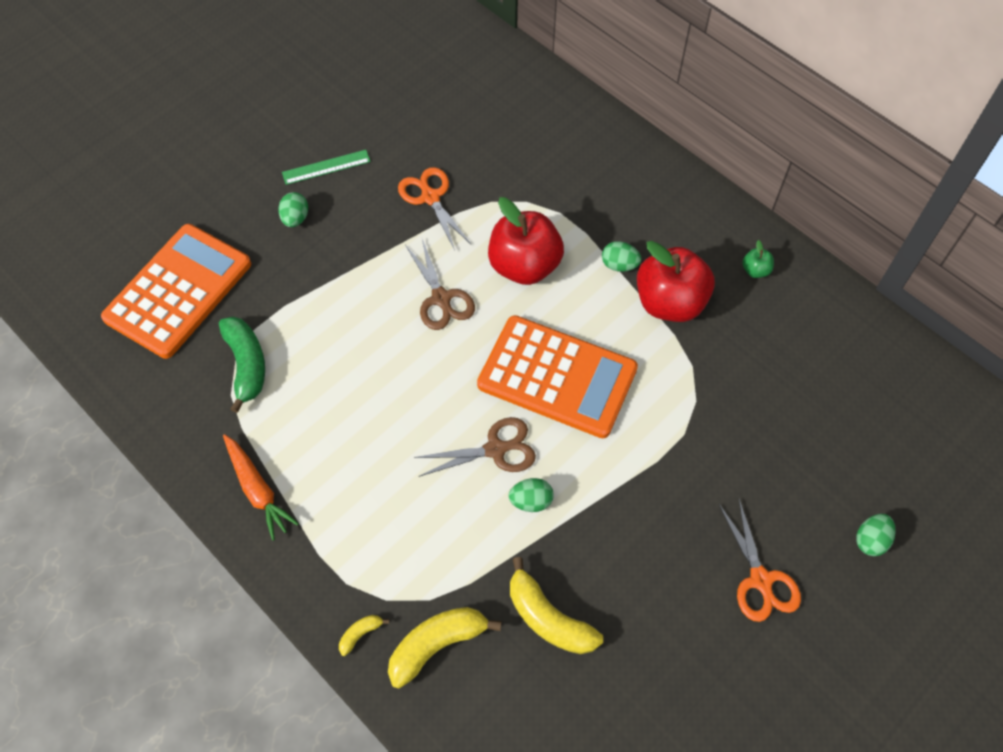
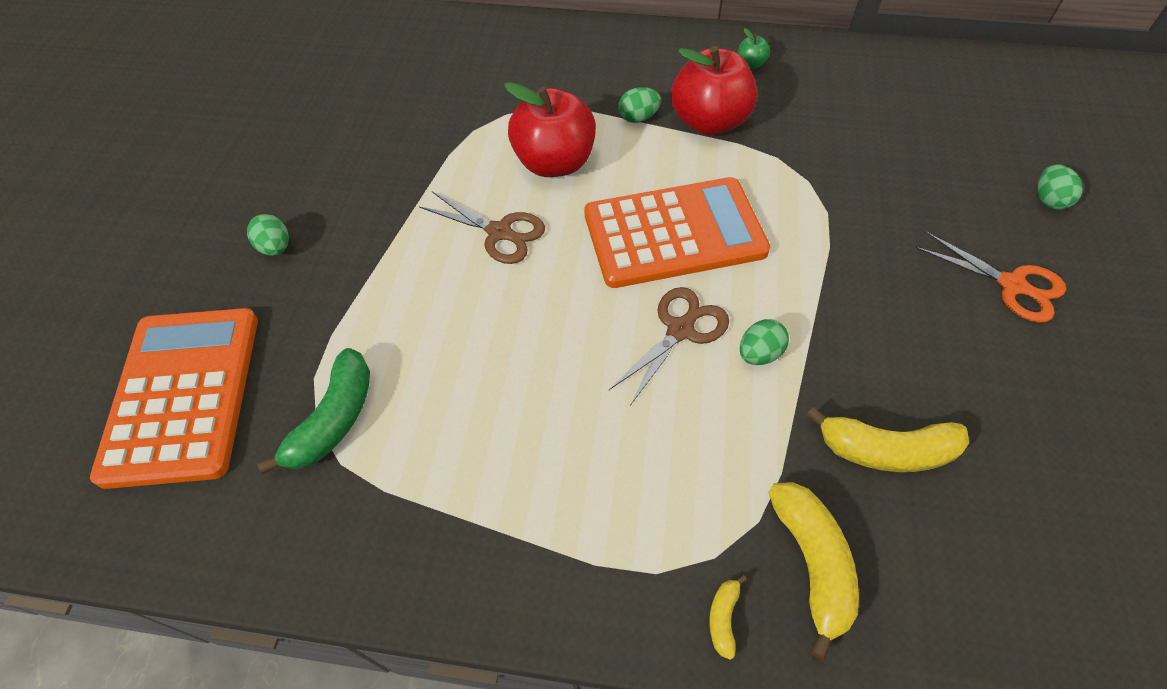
camera: 35 degrees left, 5 degrees down
(246, 365) = (334, 419): green banana -> green banana turned 75 degrees clockwise
(258, 490) = (461, 545): orange carrot -> none
(326, 167) = (273, 186): green ruler -> none
(430, 197) = (409, 156): orange scissors -> none
(437, 644) = (812, 563): yellow banana -> yellow banana turned 150 degrees clockwise

